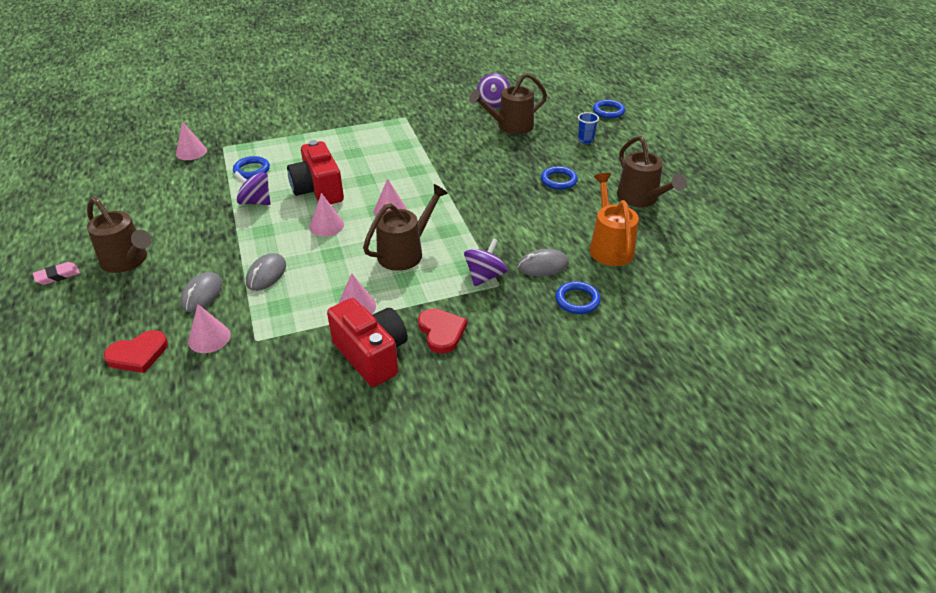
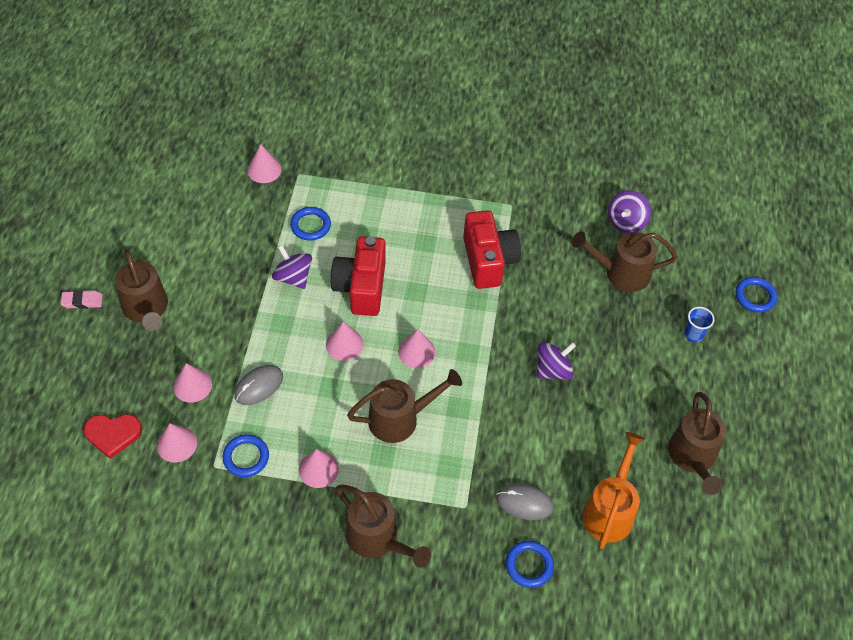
camera: 25 degrees right, 15 degrees up
(202, 294) = (192, 385): grey mouse -> pink cone
(371, 355) = (302, 535): red camera -> red camera (488, 261)
(441, 332) = (378, 539): red heart -> brown watering can
(485, 276) = (458, 489): purple spinning top -> purple spinning top (553, 370)
(558, 180) = (620, 387): blue ring -> blue ring (246, 457)

